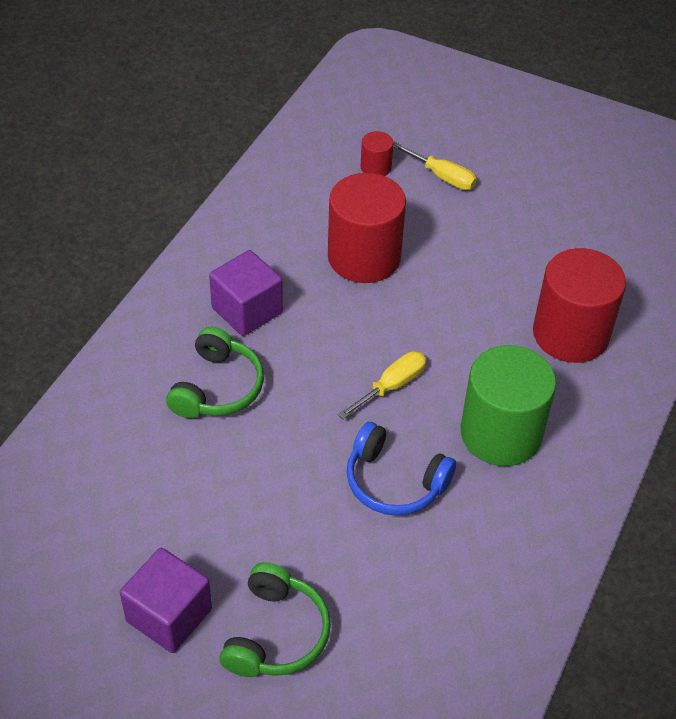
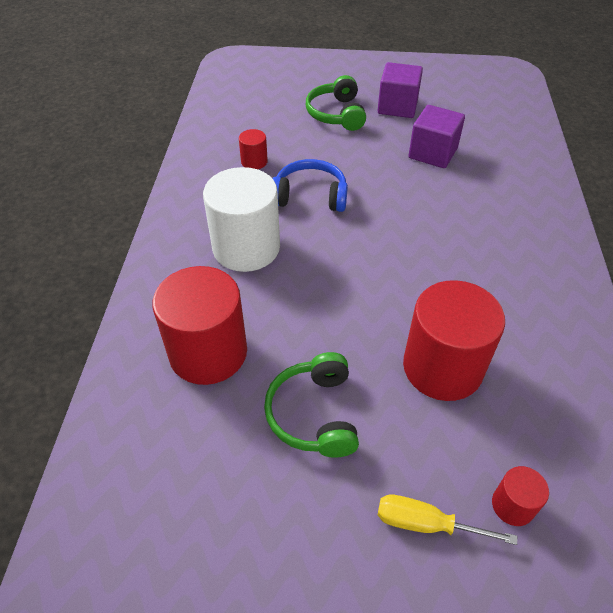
camera: 160 degrees right, 0 degrees up
(218, 388) = (471, 216): green headphones -> green headphones (314, 414)
(247, 310) = (502, 278): purple cube -> purple cube (432, 153)
(391, 386) = (346, 256): yellow screwdriver -> none
(446, 571) = (254, 161): none -> red cylinder
(501, 433) = (246, 248): green cylinder -> white cylinder

